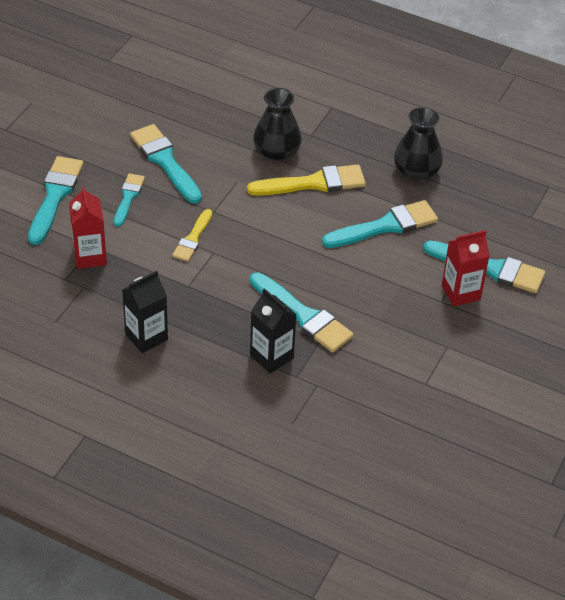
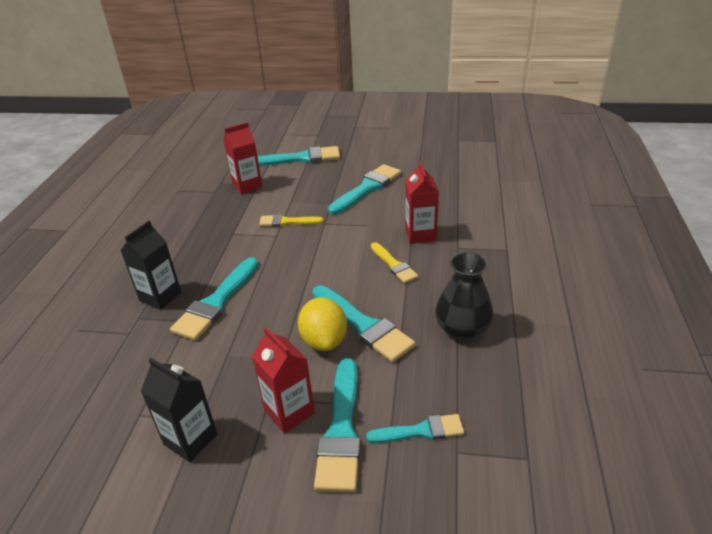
camera: 75 degrees right, 10 degrees down
(128, 197) = (317, 184): turquoise brush -> turquoise brush (421, 431)
(146, 337) = (170, 229): black carton -> black carton (190, 439)
(276, 151) = (420, 235): black vase -> red carton
(313, 183) = (394, 265): yellow brush -> yellow brush, size x0.60
(392, 254) = (324, 340): none -> yellow lemon

